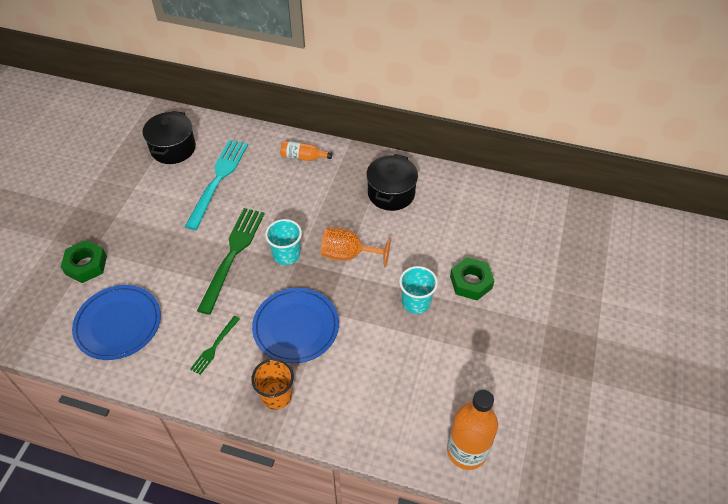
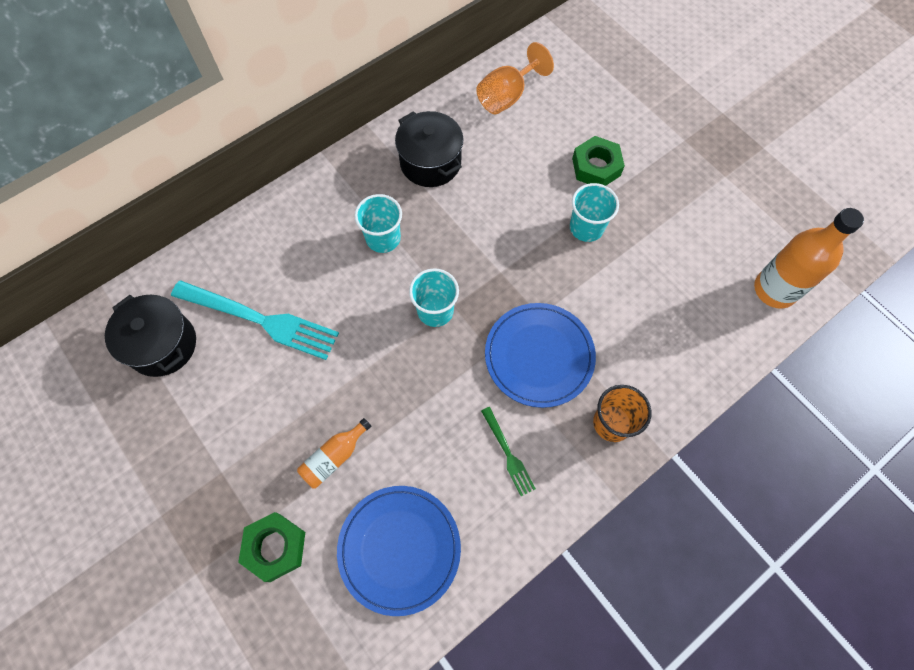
camera: 55 degrees left, 15 degrees up
(218, 179) = (261, 320): turquoise fork -> turquoise fork turned 150 degrees clockwise
(233, 254) = (391, 366): green fork -> none
(303, 157) = (305, 213): orange bottle -> orange bottle (334, 457)
(316, 201) = (383, 238): none -> turquoise cup
(348, 255) = (482, 251): orange goblet -> orange goblet (507, 96)

